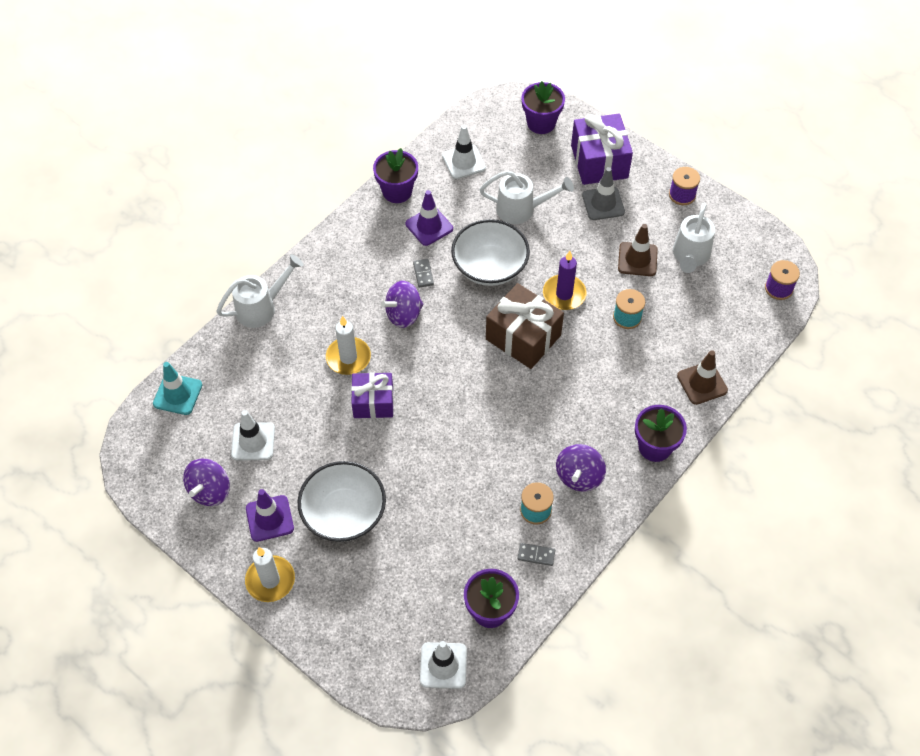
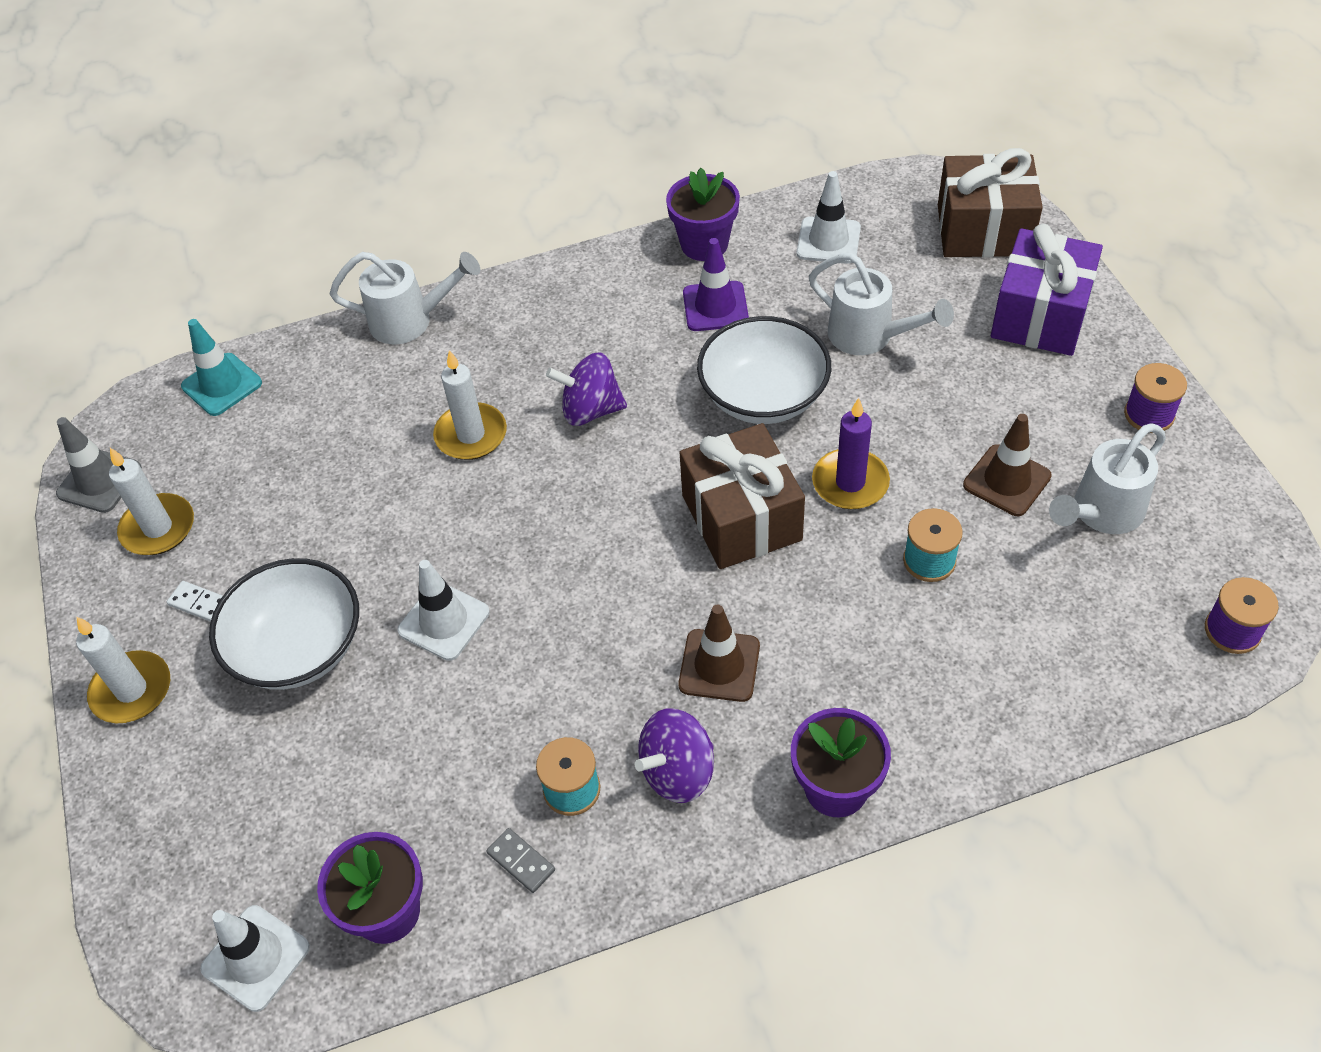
camera: 35 degrees right, 5 degrees down
(210, 491) = (158, 528): purple spinning top -> white candle
(253, 441) = (262, 489): white traffic cone -> white traffic cone (444, 621)
(269, 518) = (199, 603): purple traffic cone -> white domino
(373, 402) = (457, 511): purple gift -> none
(423, 274) = (659, 366): grey domino -> none
(541, 123) = (983, 230): purple flower pot -> brown gift
(603, 203) = (1005, 377): grey traffic cone -> grey traffic cone (99, 481)
(702, 383) = (989, 723): brown traffic cone -> brown traffic cone (719, 665)

